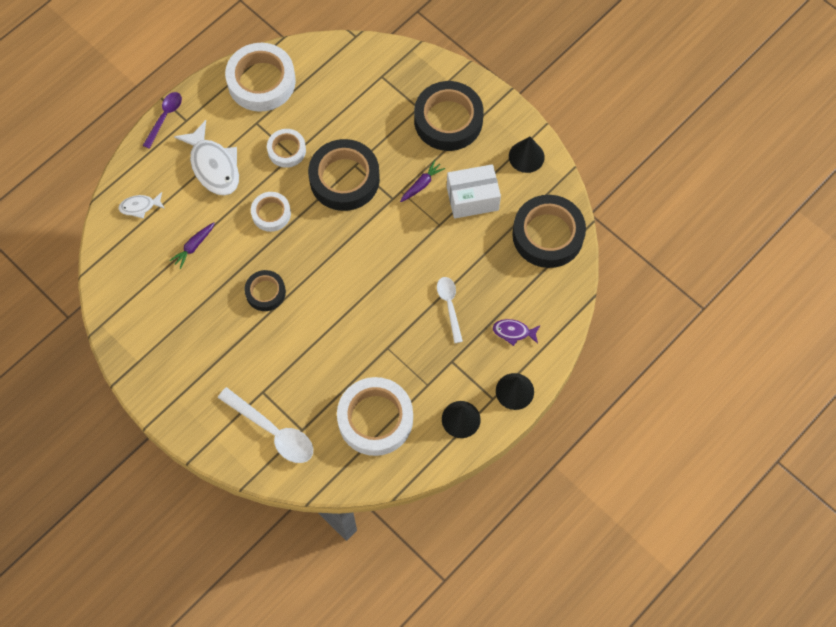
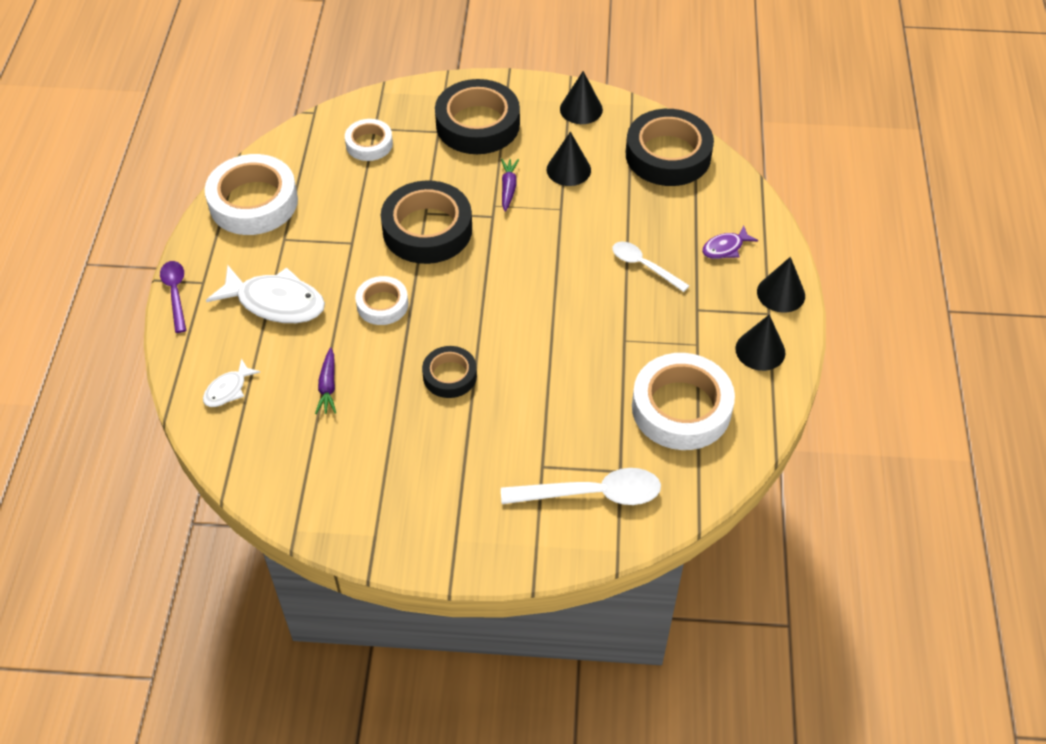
camera: 40 degrees left, 15 degrees down
(286, 150) = (341, 242): white tape -> white tape (369, 144)
(472, 198) = (568, 169): white box -> black cone

